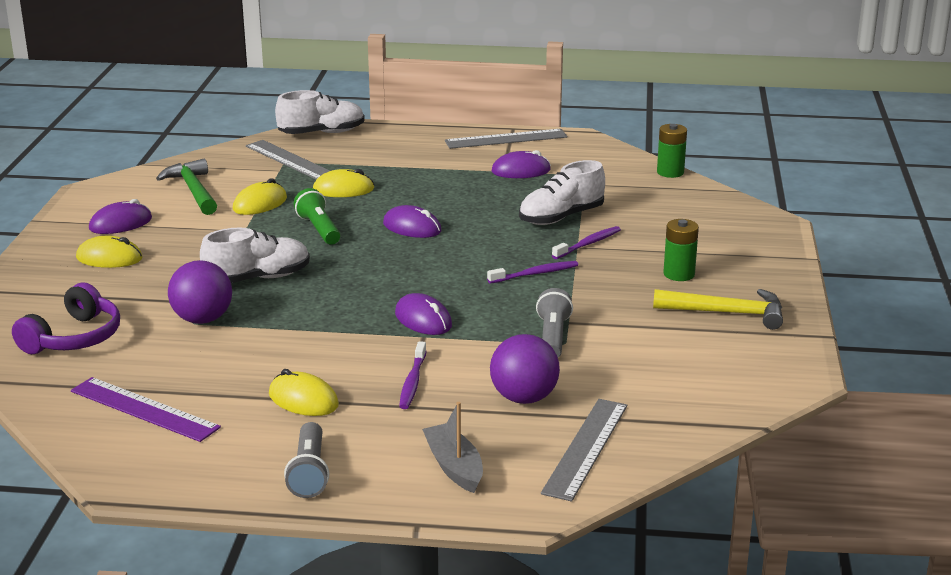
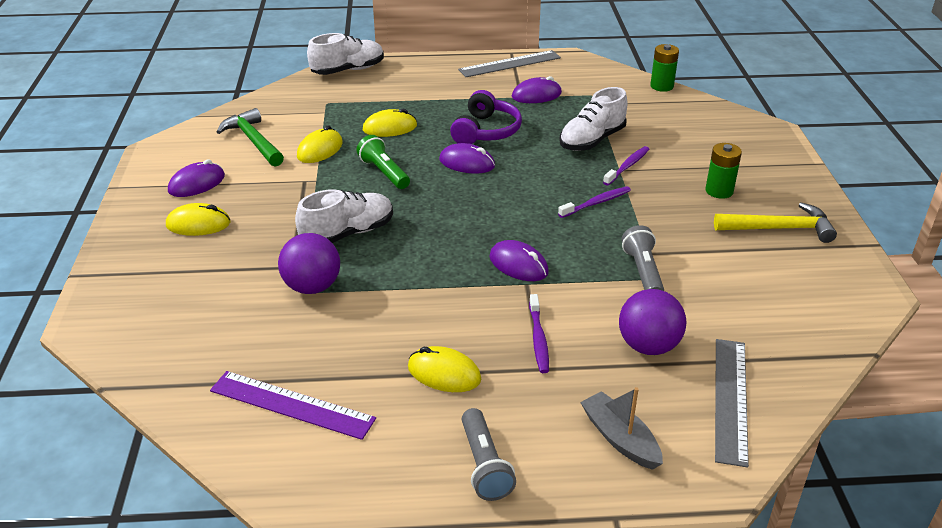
camera: 10 degrees left, 10 degrees up
(73, 338) = (192, 323): purple headphones -> purple headphones (485, 131)
(291, 161) = (331, 101): grey ruler -> none

